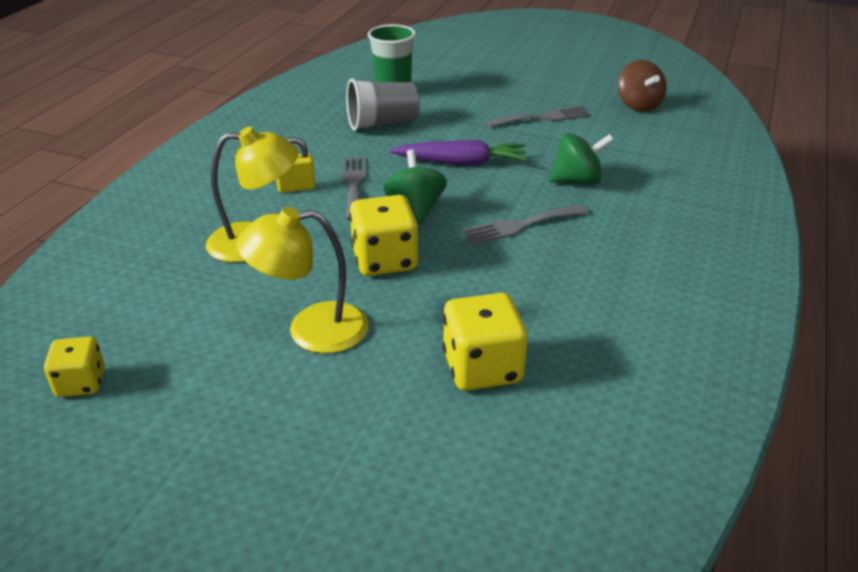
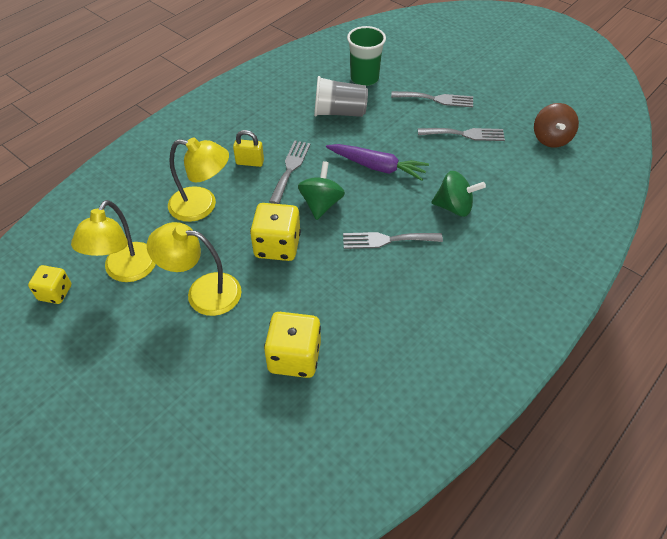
camera: 20 degrees right, 15 degrees up
(182, 333) = (126, 271): none -> yellow lamp
(489, 94) = (436, 99): none -> grey fork

